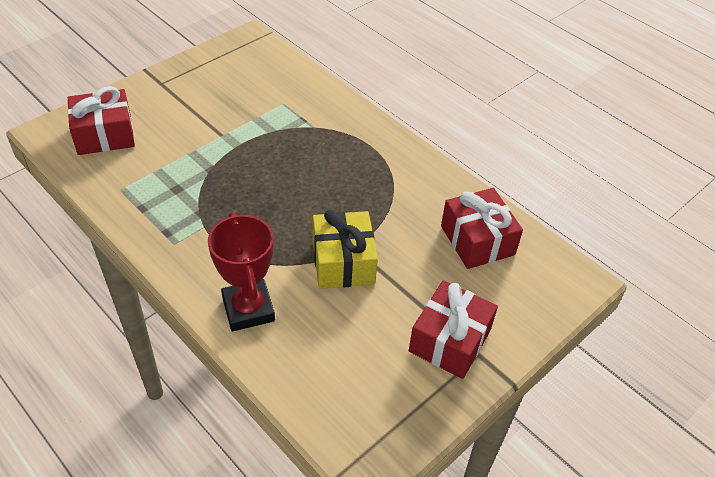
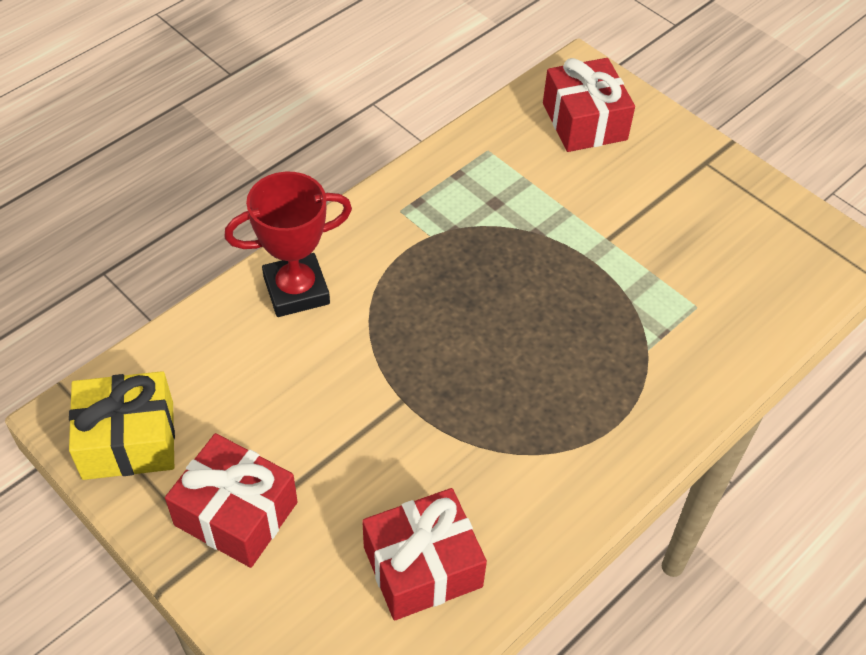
camera: 90 degrees right, 5 degrees up
(343, 262) = (373, 388): yellow gift -> yellow gift (128, 440)

